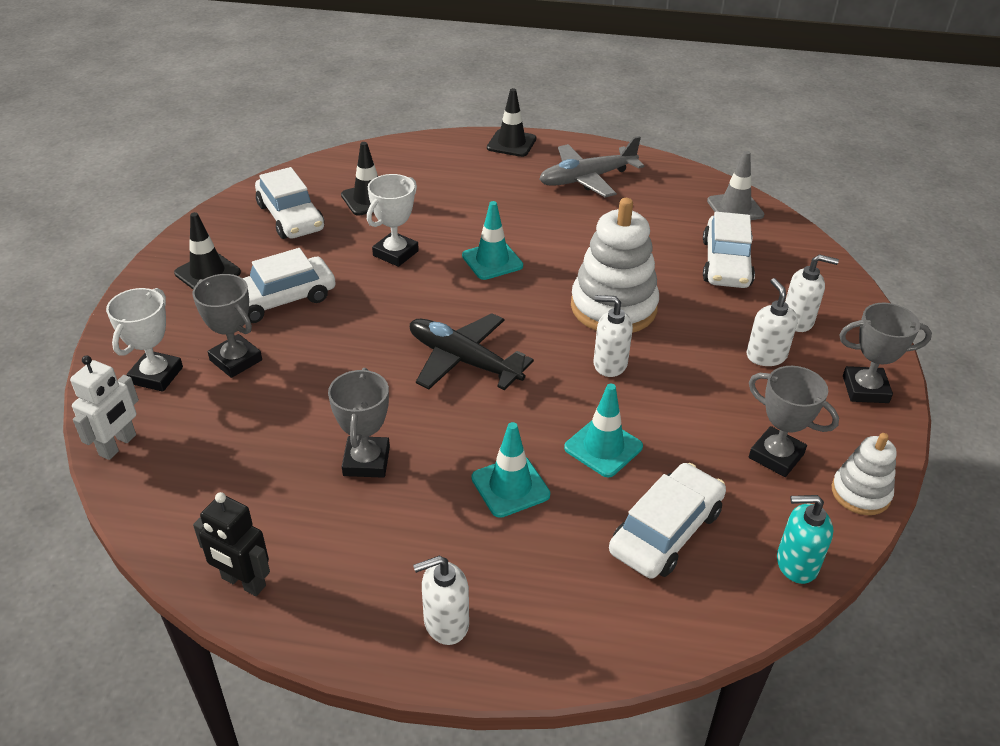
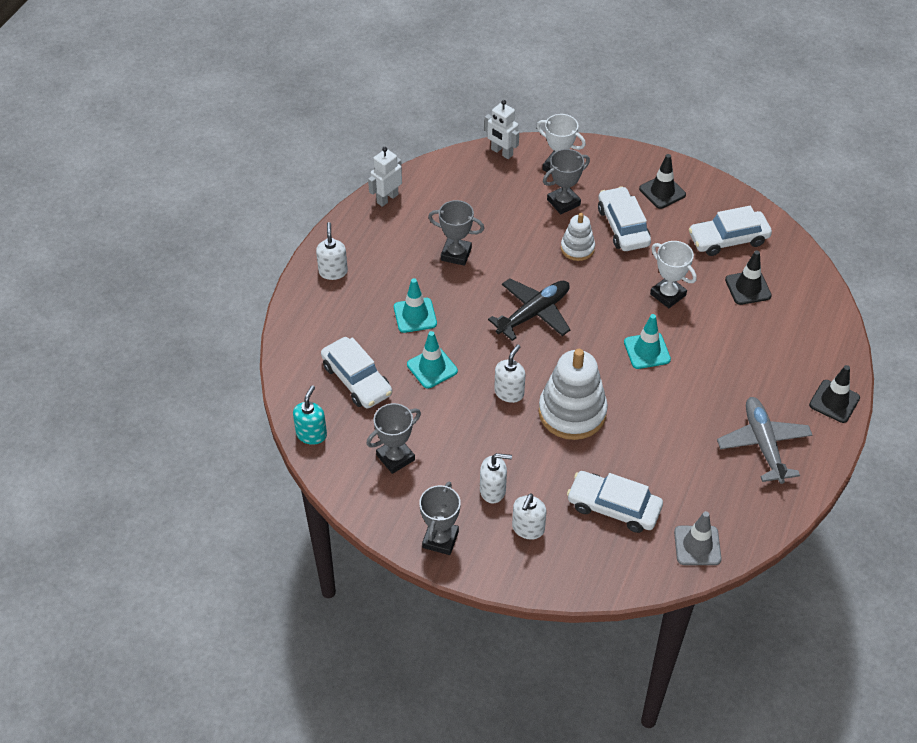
camera: 105 degrees right, 10 degrees up
(243, 582) = (387, 198): black robot -> white robot
(860, 493) = (350, 491): white stacking toy -> white stacking toy (577, 248)

